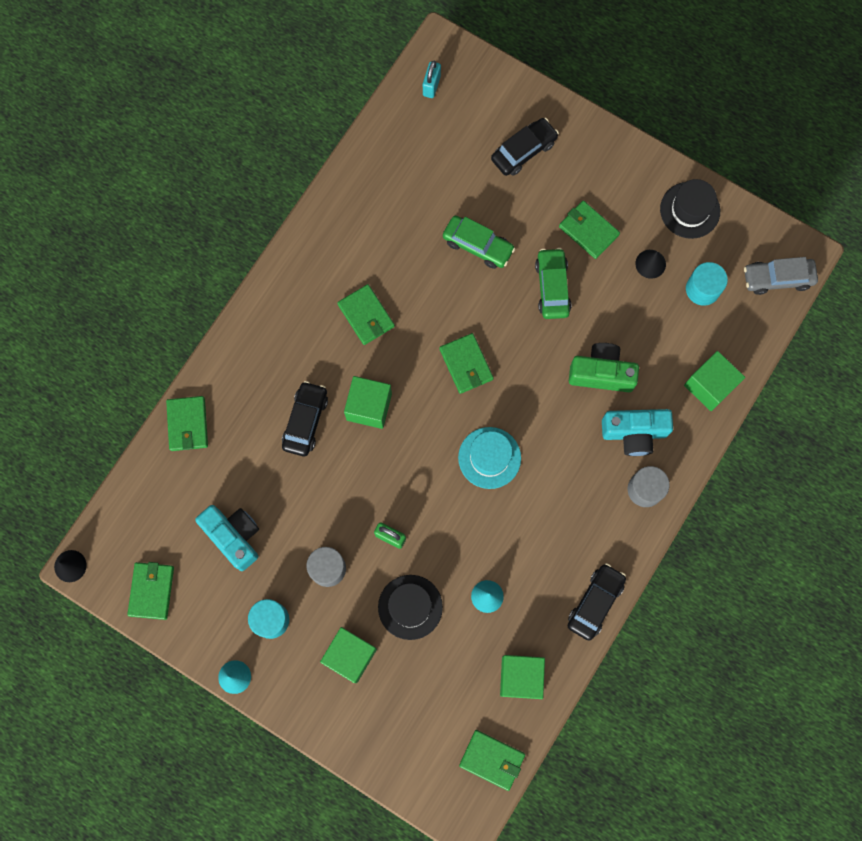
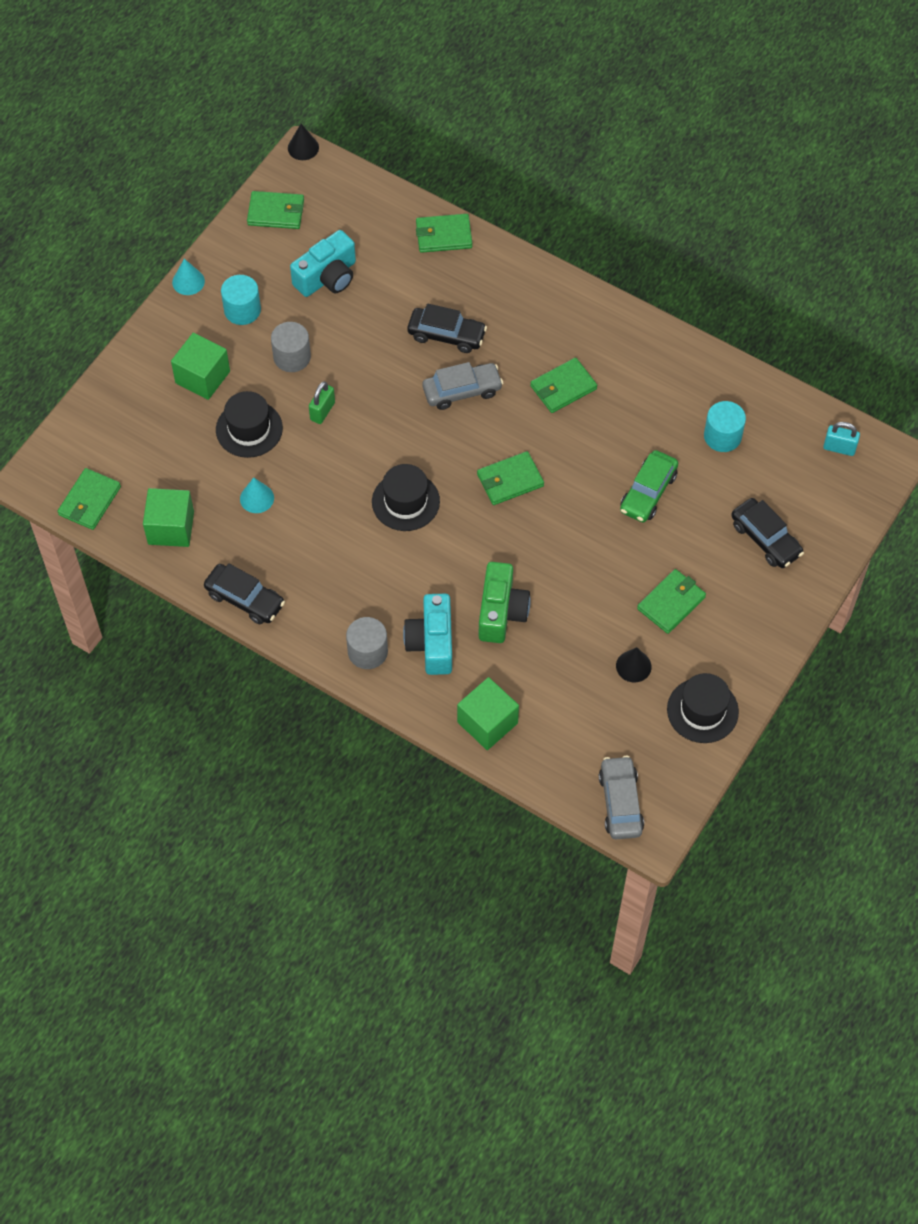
camera: 90 degrees right, 15 degrees down
(369, 407) = (462, 391): green cube -> grey car
(489, 458) = (405, 501): turquoise hat -> black hat
(552, 287) = (601, 565): green car -> none
(702, 289) = (604, 720): turquoise cylinder -> turquoise cylinder (722, 436)

